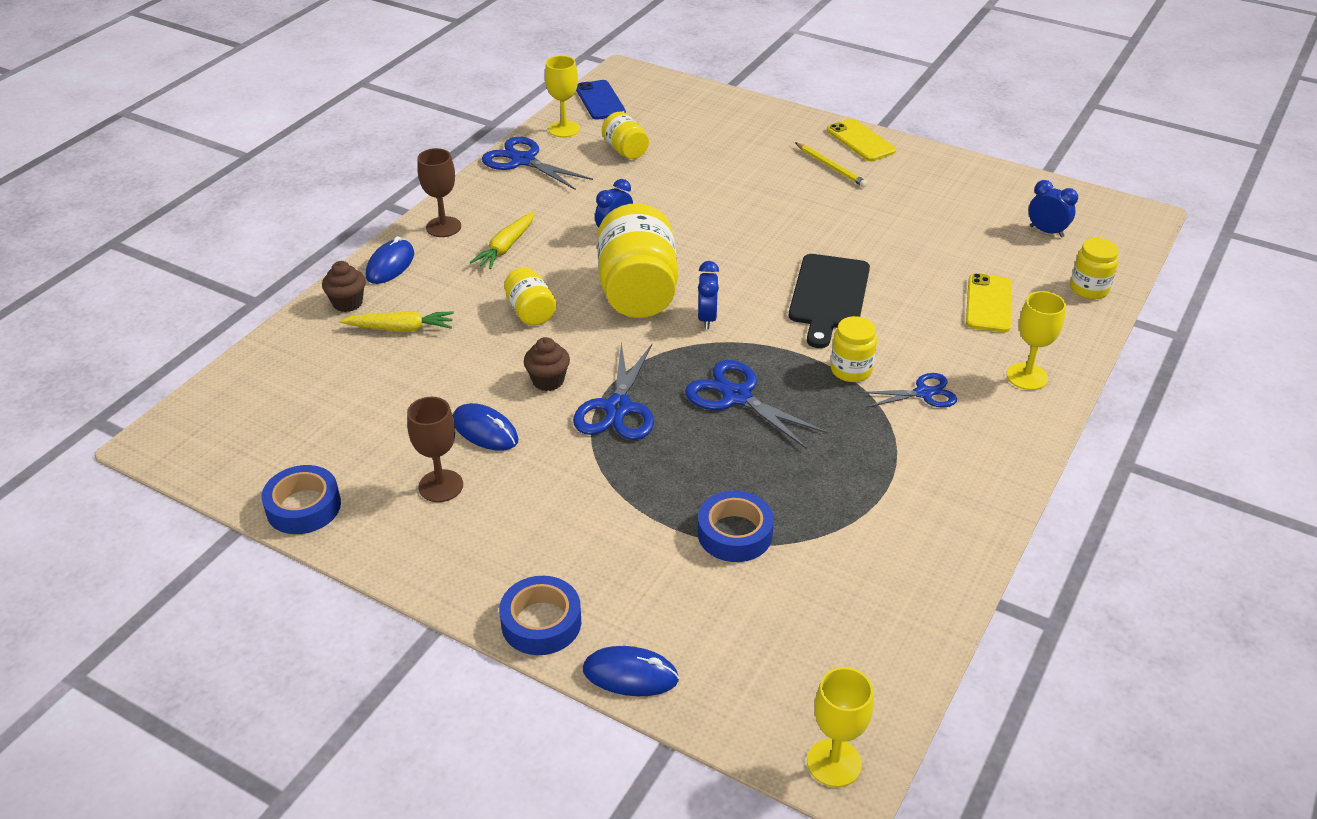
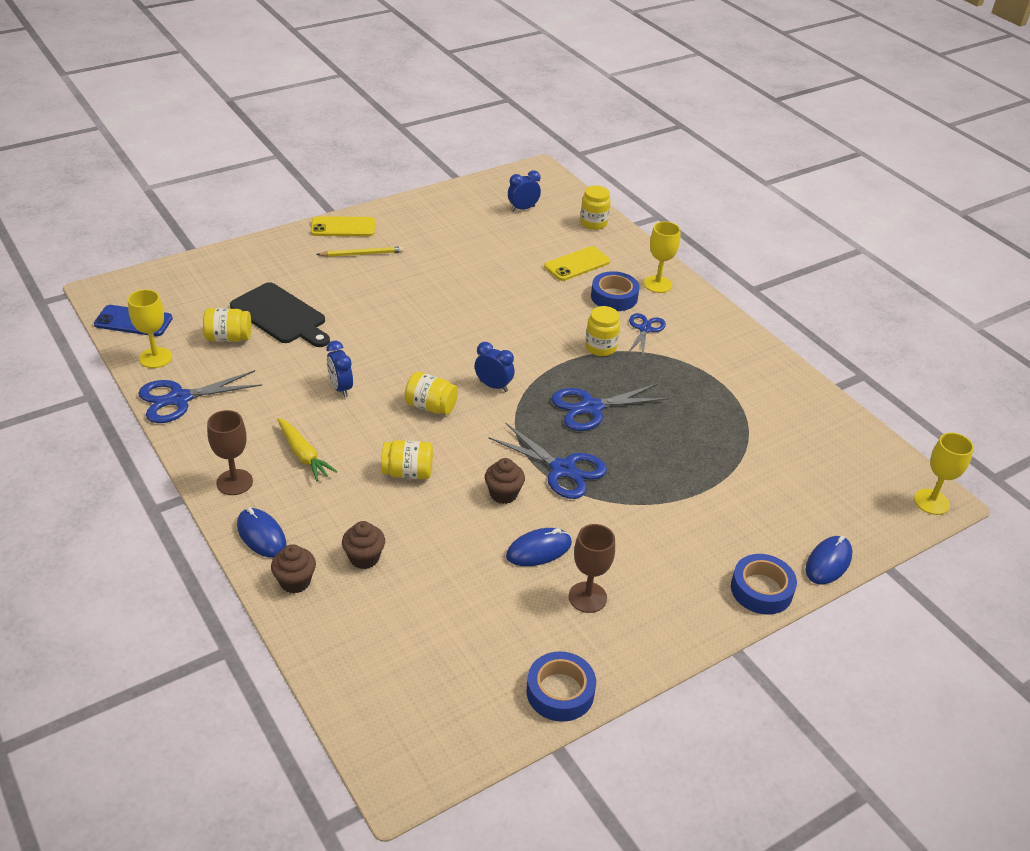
camera: 65 degrees left, 0 degrees up
(400, 328) = (364, 558): yellow carrot -> brown cupcake
(637, 291) = (431, 406): yellow jar -> yellow jar, size x0.51
(735, 533) = (726, 464): blue tape -> blue tape (614, 297)
(828, 296) = (514, 322): black cutting board -> black cutting board (281, 315)
(988, 303) = (577, 264): yellow phone -> yellow phone turned 75 degrees counterclockwise

